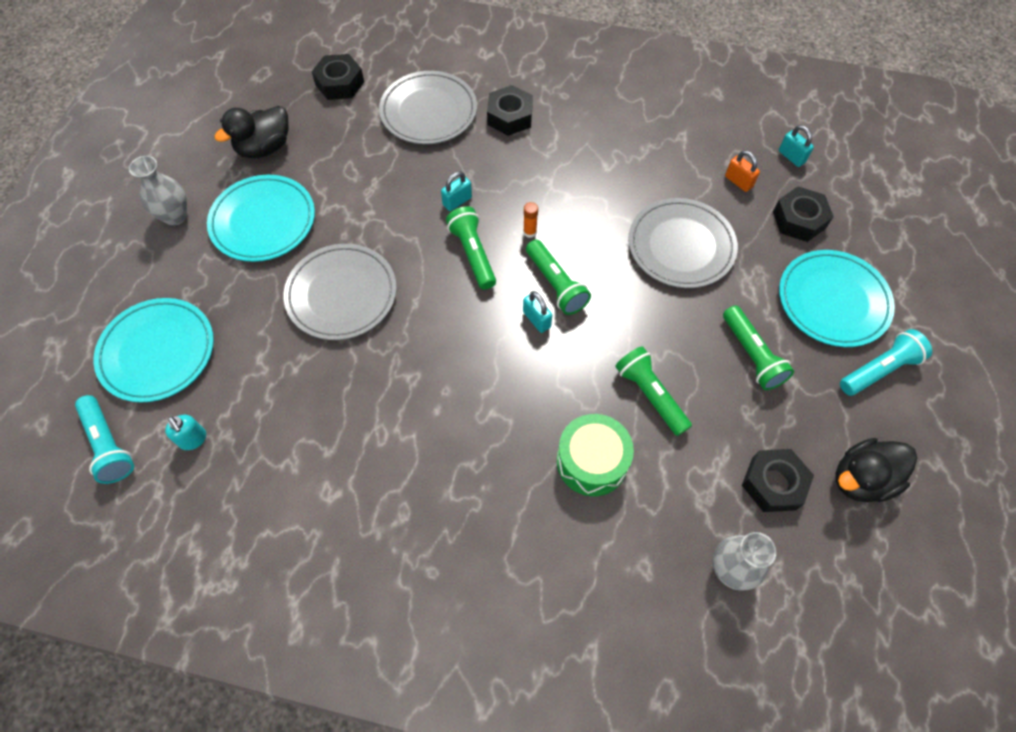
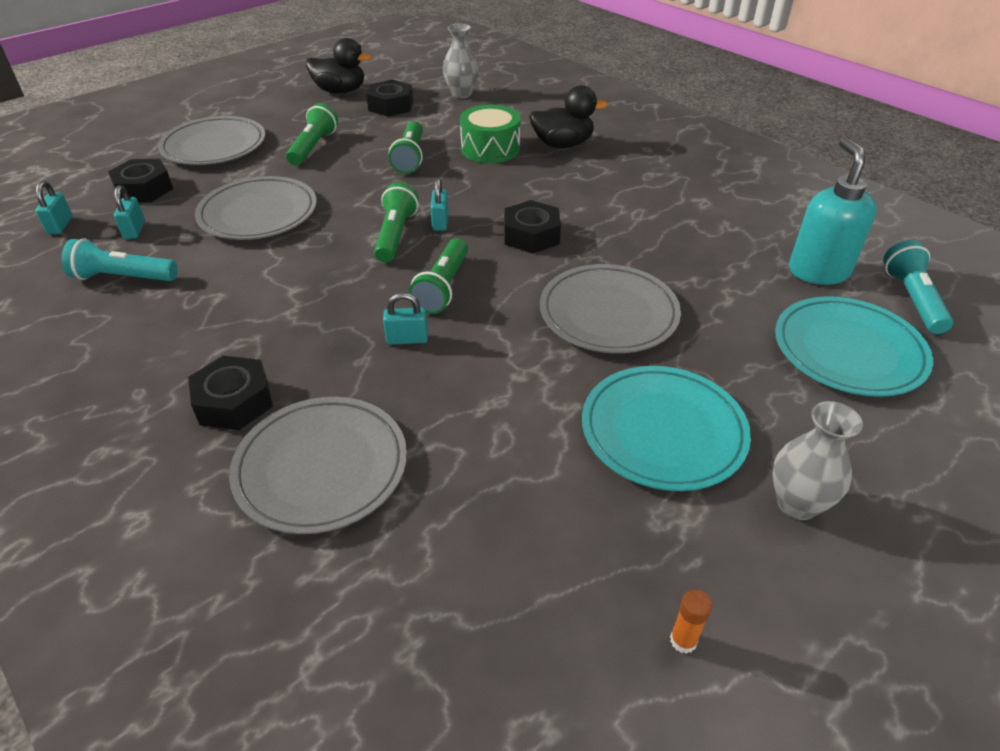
camera: 145 degrees left, 20 degrees down
(193, 439) = (818, 271): turquoise soap dispenser -> turquoise soap dispenser, size x2.04
(264, 148) = (607, 547): black duck -> black duck (562, 144)
(340, 83) = (402, 607): black nut -> black nut (531, 235)
(529, 232) = (368, 279): orange glue stick -> orange glue stick (683, 640)
(738, 181) = (134, 230): orange padlock -> turquoise padlock
(833, 301) = (214, 146): turquoise plate -> grey plate
(879, 370) = (250, 114): turquoise flashlight -> turquoise flashlight (123, 277)

